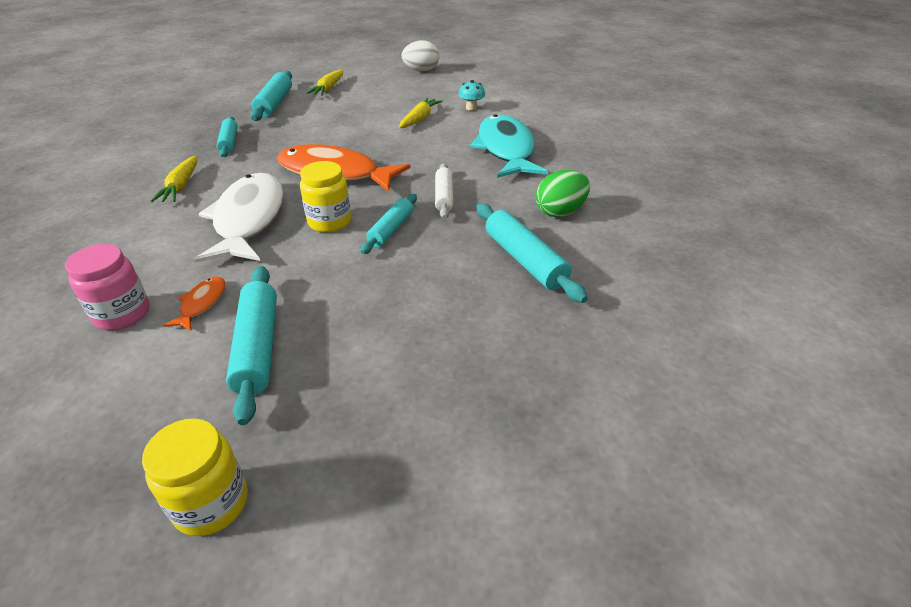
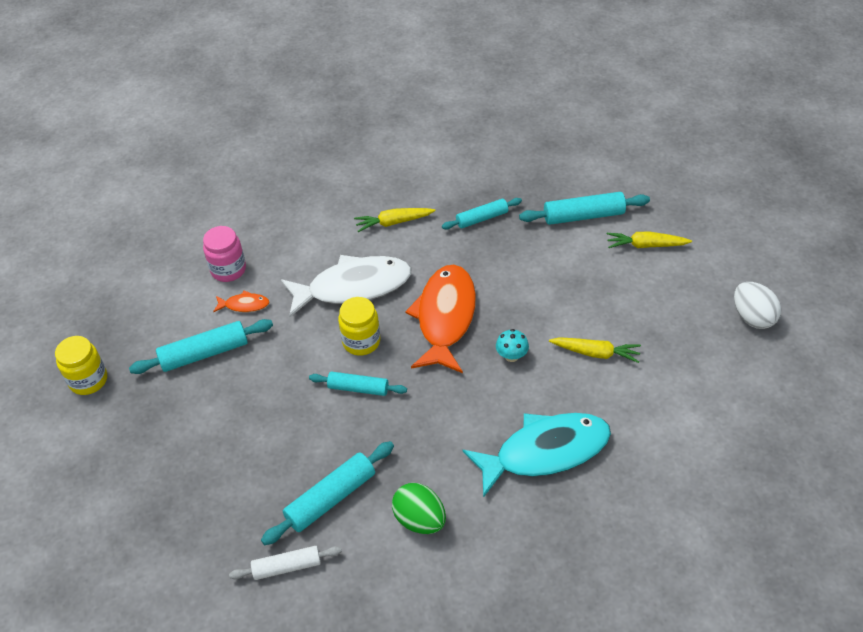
camera: 80 degrees right, 10 degrees up
(444, 197) = (424, 415): white rolling pin -> white rolling pin (287, 567)
(471, 108) = (649, 397): turquoise mushroom -> turquoise mushroom (511, 356)

